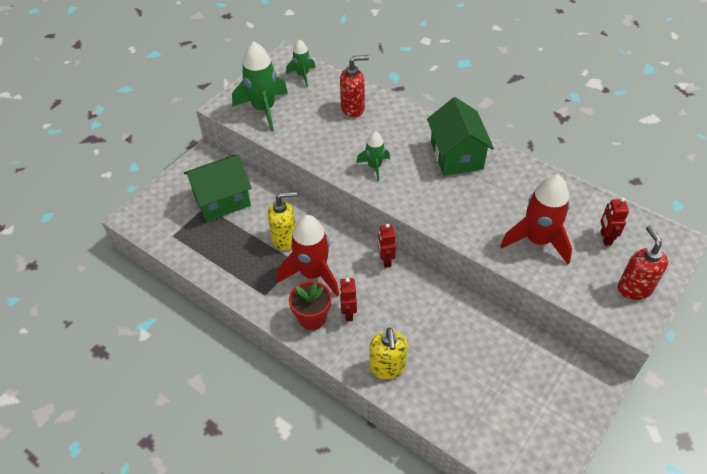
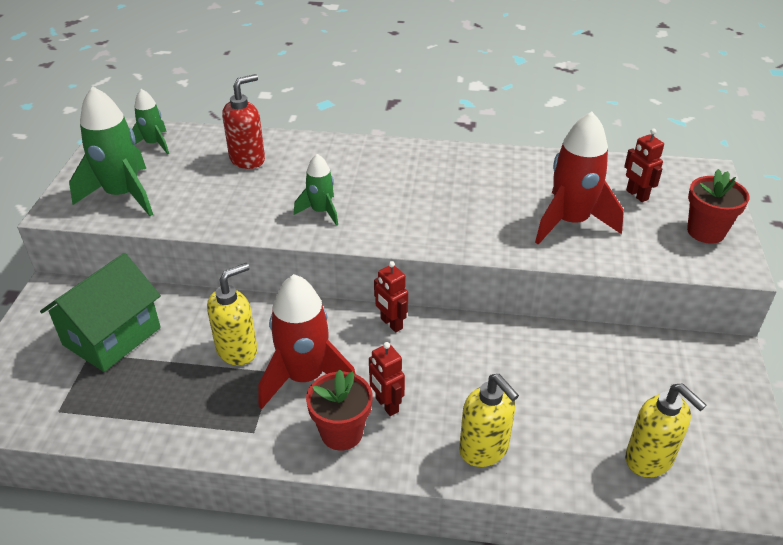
camera: 30 degrees left, 10 degrees down
(456, 155) = (412, 169): green house -> none
(486, 423) = (649, 459): none -> yellow soap dispenser
(634, 288) = (706, 232): red soap dispenser -> red flower pot

